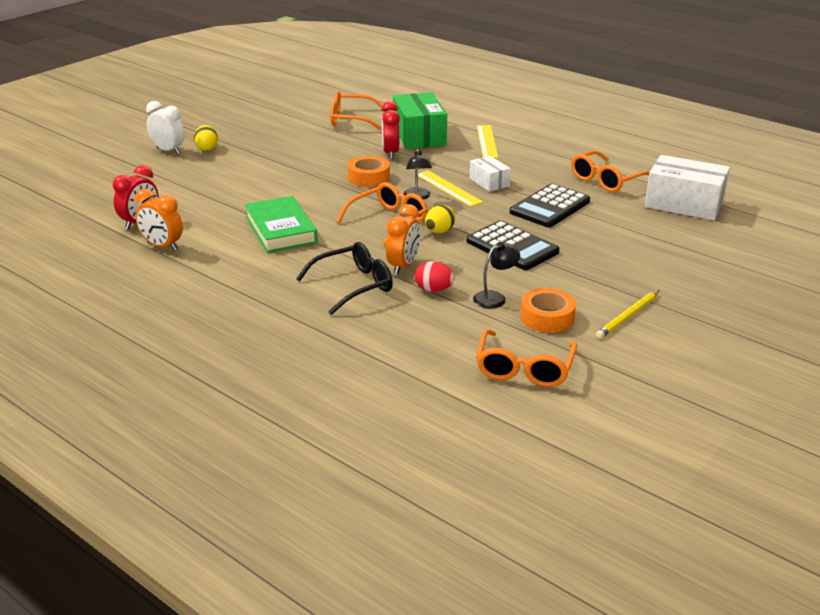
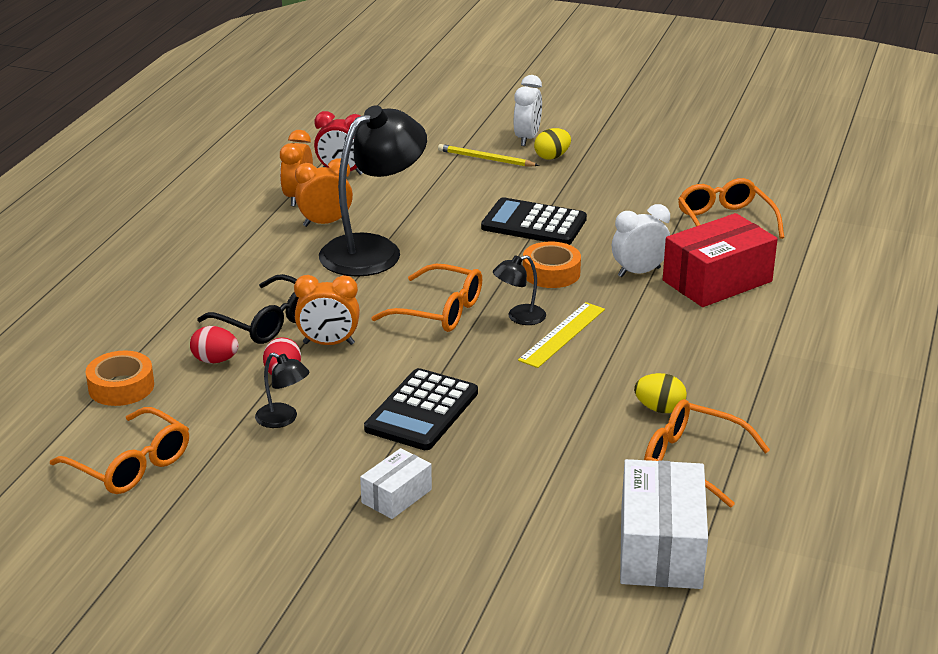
camera: 70 degrees right, 0 degrees up
(218, 242) = (325, 223): none -> orange clock
(280, 230) = (373, 250): green book -> black lamp
(390, 153) = (639, 272): red clock -> white clock
(395, 315) = (215, 360): none -> red egg
(419, 135) = (717, 281): green box -> red box
(439, 231) = (432, 351): yellow egg -> yellow egg (659, 409)
(487, 141) = (746, 337): yellow ruler -> none
(489, 182) = (606, 362): white box -> white box (396, 496)
(524, 369) = (131, 465): orange glasses -> orange glasses turned 135 degrees counterclockwise
(547, 317) = (251, 464): orange tape -> orange tape (121, 387)
(550, 207) = (561, 423): black calculator -> black calculator (534, 223)
(628, 316) = (280, 528): yellow pencil -> yellow pencil (485, 159)

